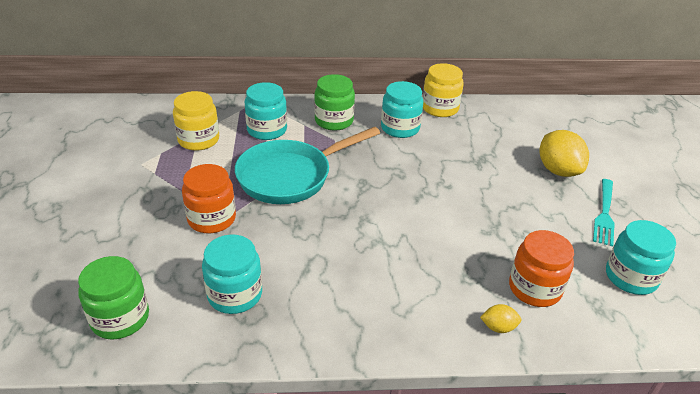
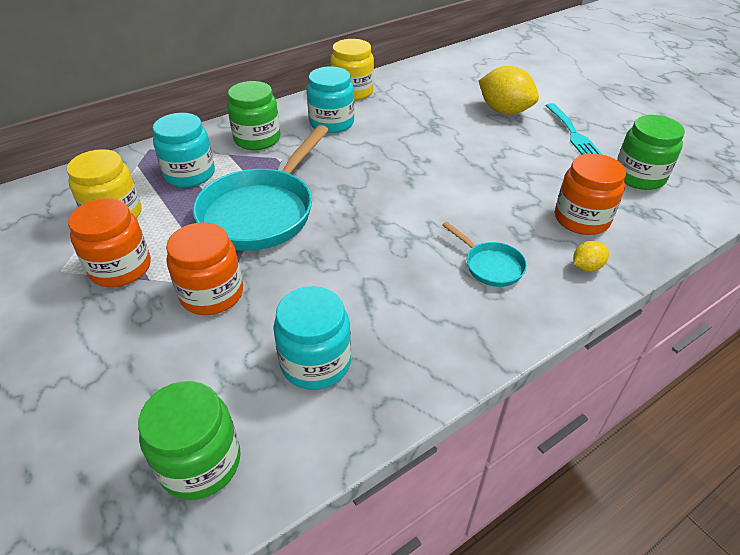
camera: 30 degrees left, 5 degrees up
(174, 177) = (120, 268): none -> orange jar
(418, 289) = (490, 266): none -> turquoise pan
(631, 277) = (639, 176): turquoise jar -> green jar

